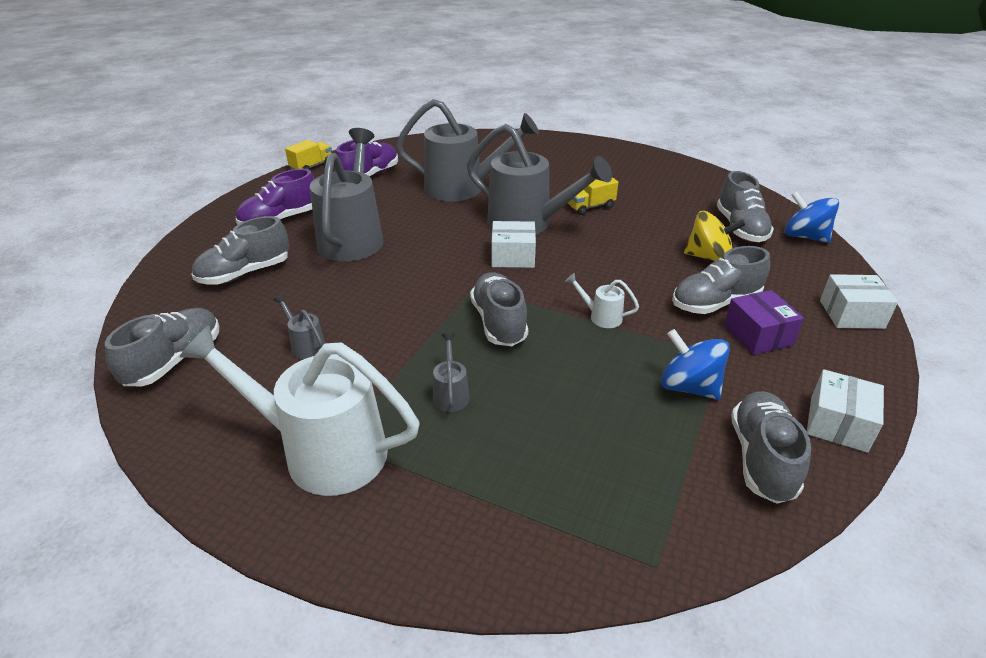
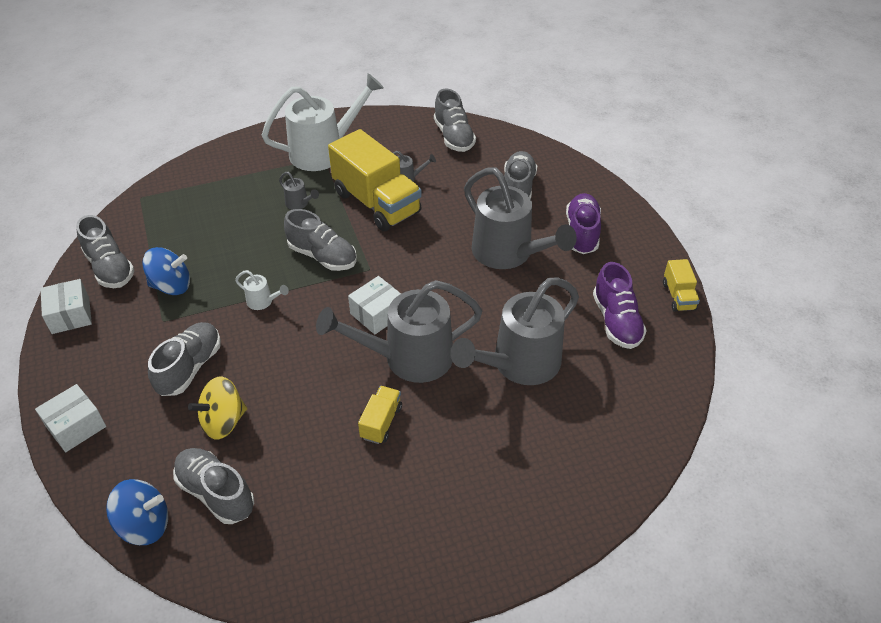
camera: 135 degrees right, 10 degrees up
(375, 340) = (377, 203): none -> yellow truck
(601, 316) = (263, 302): white watering can -> white watering can turned 45 degrees clockwise
(758, 335) = (144, 355): purple box -> none

